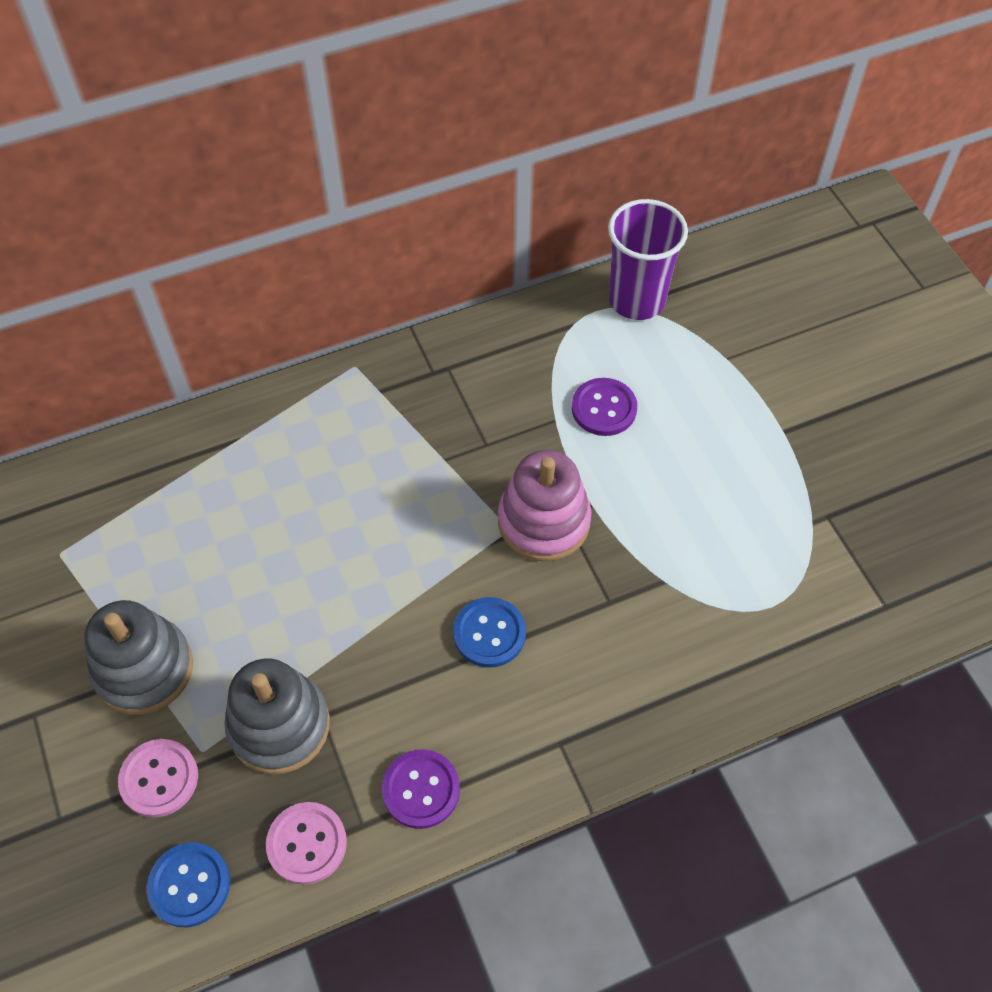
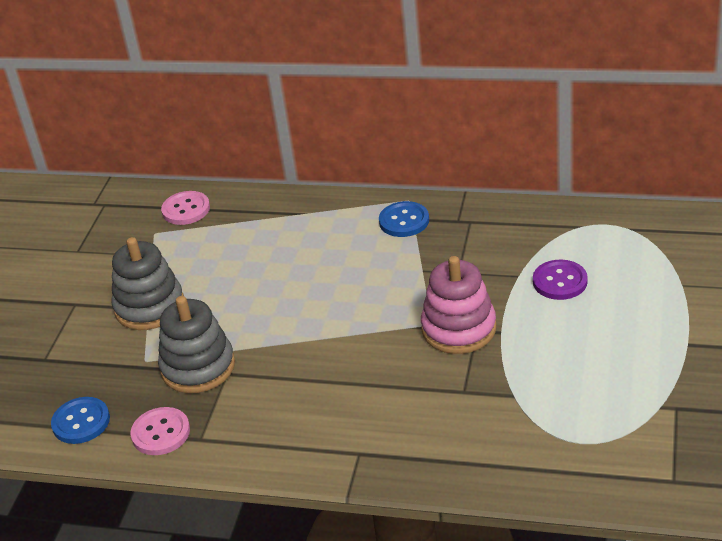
camera: 40 degrees right, 20 degrees down
(159, 779) = (110, 363): pink button -> pink button (186, 209)
(421, 790) = (250, 437): purple button -> none
(489, 633) = (367, 374): blue button -> blue button (404, 221)
(636, 300) = (642, 228): purple cup -> none

